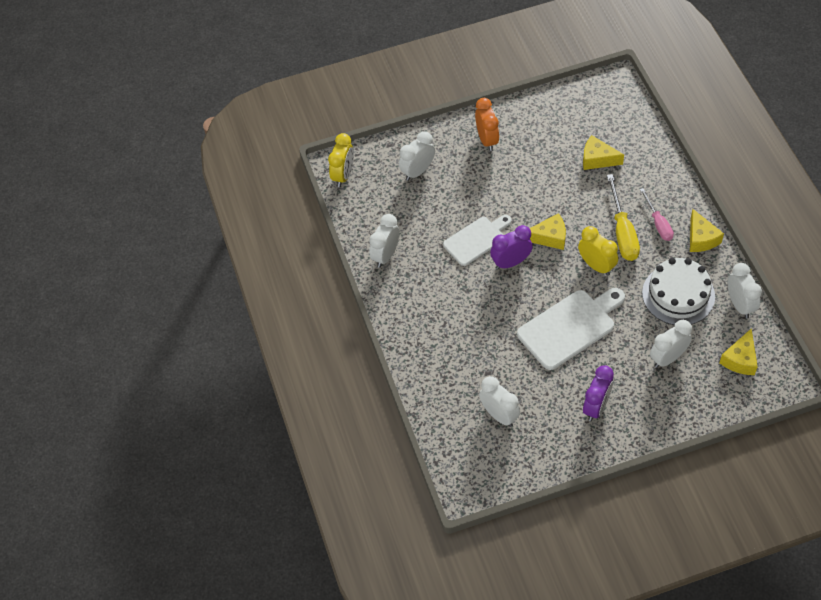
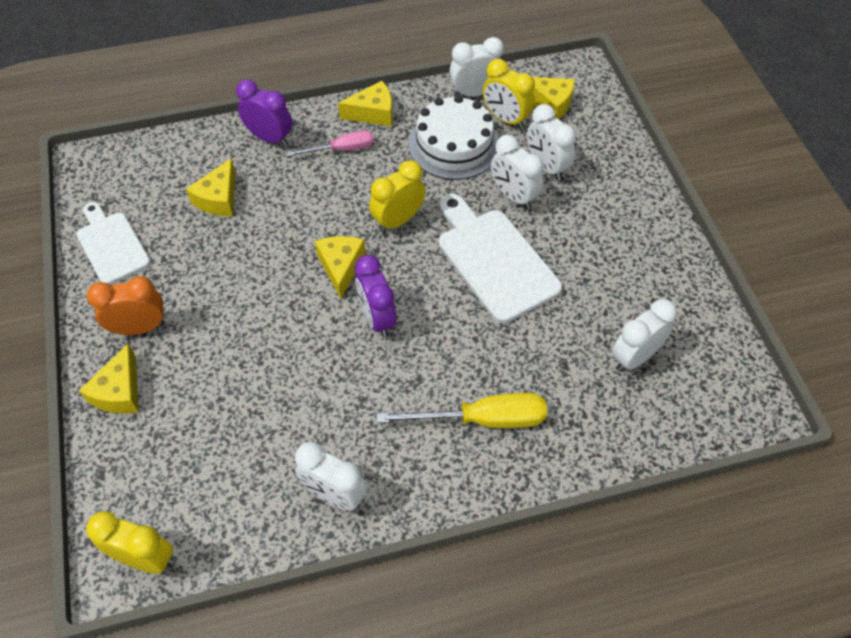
camera: 90 degrees left, 0 degrees up
(417, 171) = (172, 433): white clock -> white clock (513, 196)
(442, 141) = (119, 391): none -> yellow cheese
(476, 239) = (327, 359): white cutting board -> white cutting board (111, 245)
(596, 407) = (618, 246): purple clock -> purple clock (269, 138)
(622, 232) = (348, 186): yellow screwdriver -> yellow screwdriver (482, 419)
(714, 328) = (506, 119): none -> yellow clock

